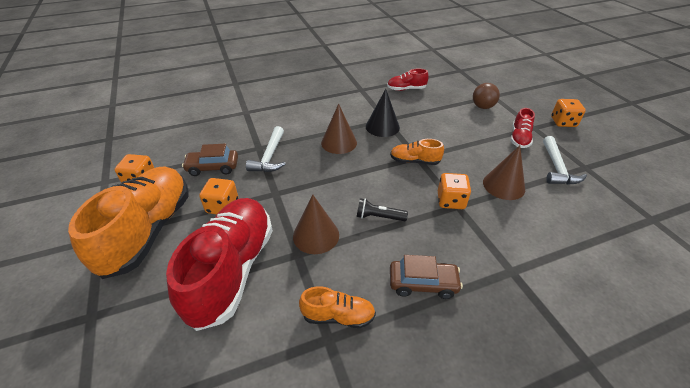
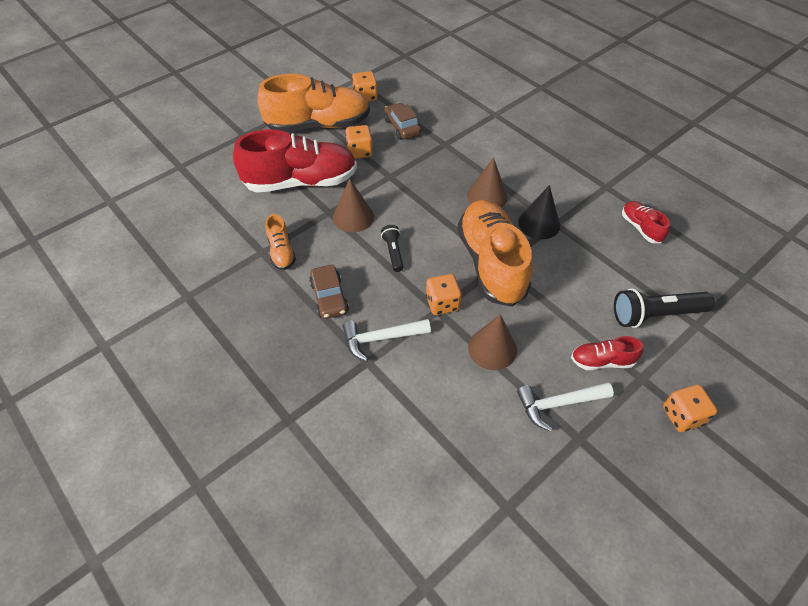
camera: 70 degrees right, 10 degrees up
(270, 157) = (436, 155): white hammer -> white hammer (380, 338)
(414, 161) = (491, 263): orange shoe -> orange shoe, size x2.18
(482, 107) = (655, 314): brown ball -> black flashlight

